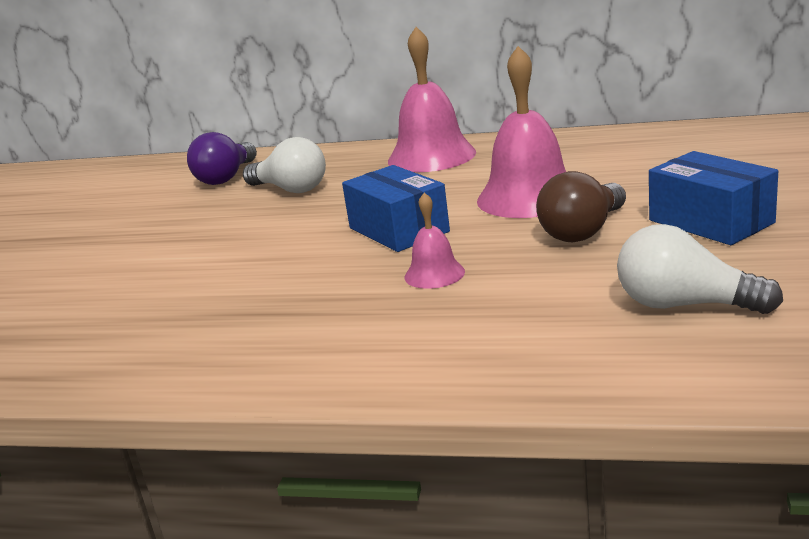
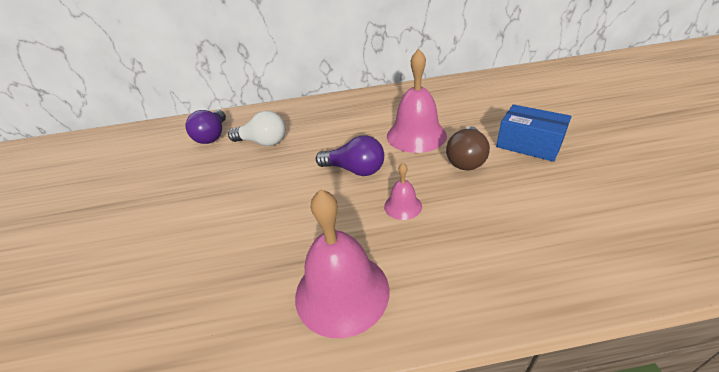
camera: 20 degrees left, 15 degrees up
(398, 230) = (355, 170): blue box -> purple light bulb
(431, 156) = (337, 108): pink bell -> pink bell (342, 291)
(684, 305) = (567, 212): white light bulb -> none

